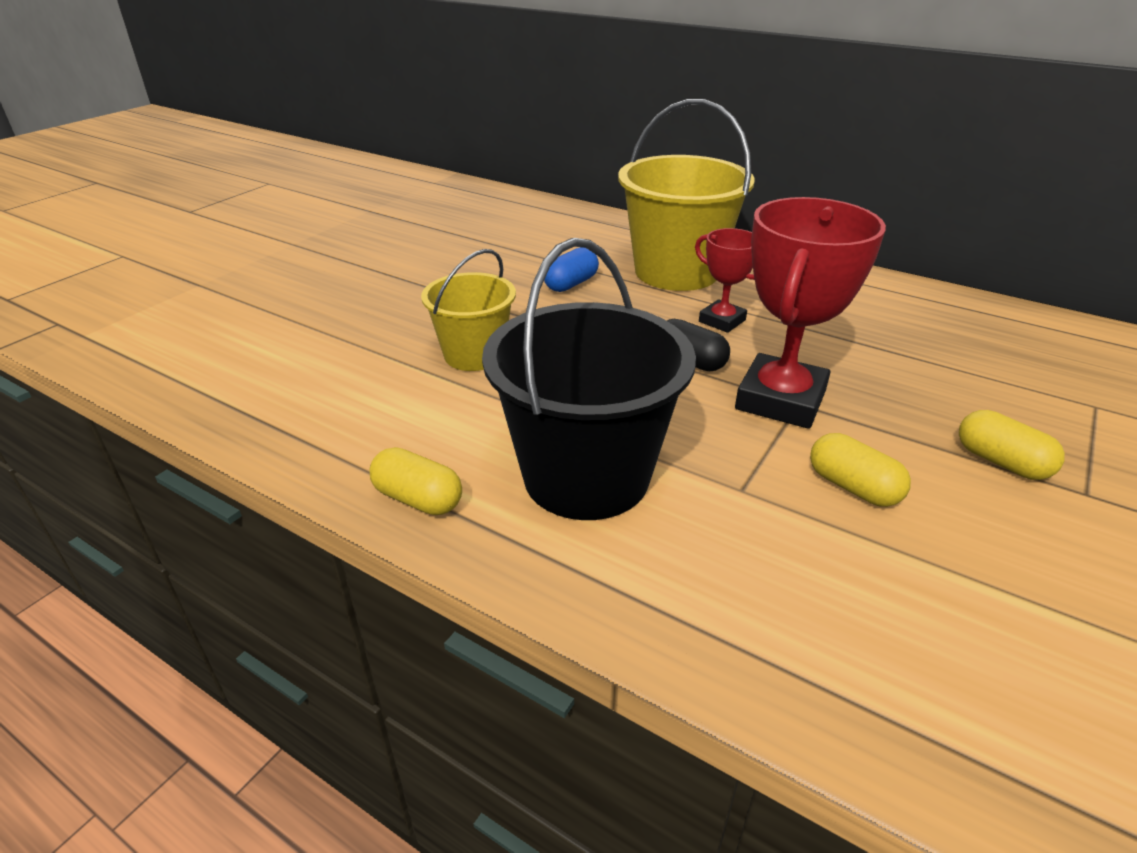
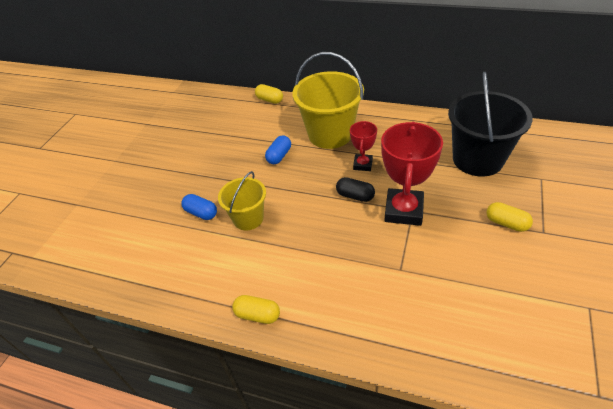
camera: 10 degrees left, 10 degrees up
(395, 332) = (201, 213): none -> blue capsule
(586, 476) = (329, 280): black bucket -> black bucket (477, 159)
(722, 321) = (362, 164): red trophy -> red trophy turned 75 degrees clockwise
(853, 487) = (447, 255): yellow capsule -> yellow capsule (269, 100)

